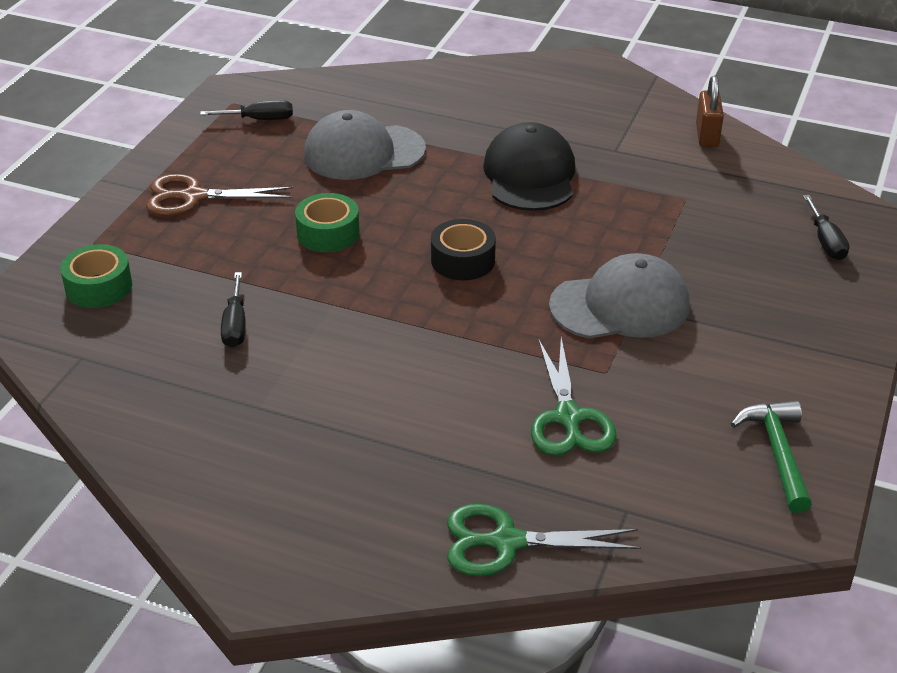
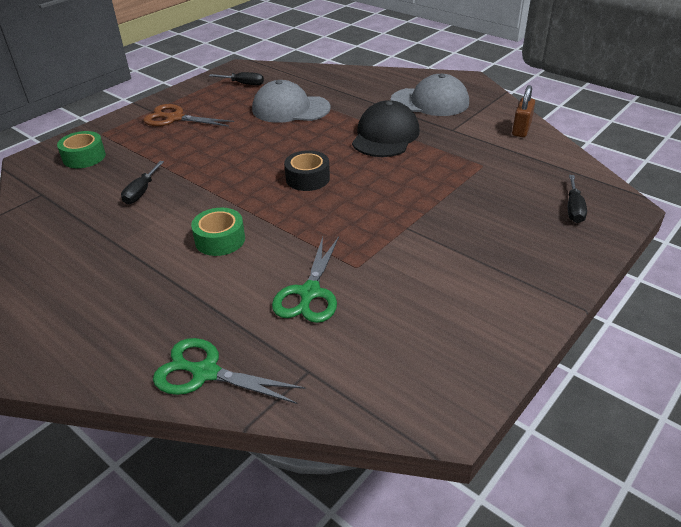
camera: 20 degrees right, 0 degrees up
(328, 233) = (236, 149): green tape -> green tape (220, 240)
(620, 306) = (395, 225): grey cap -> grey cap (430, 102)
(777, 453) = (452, 355): green hammer -> none

